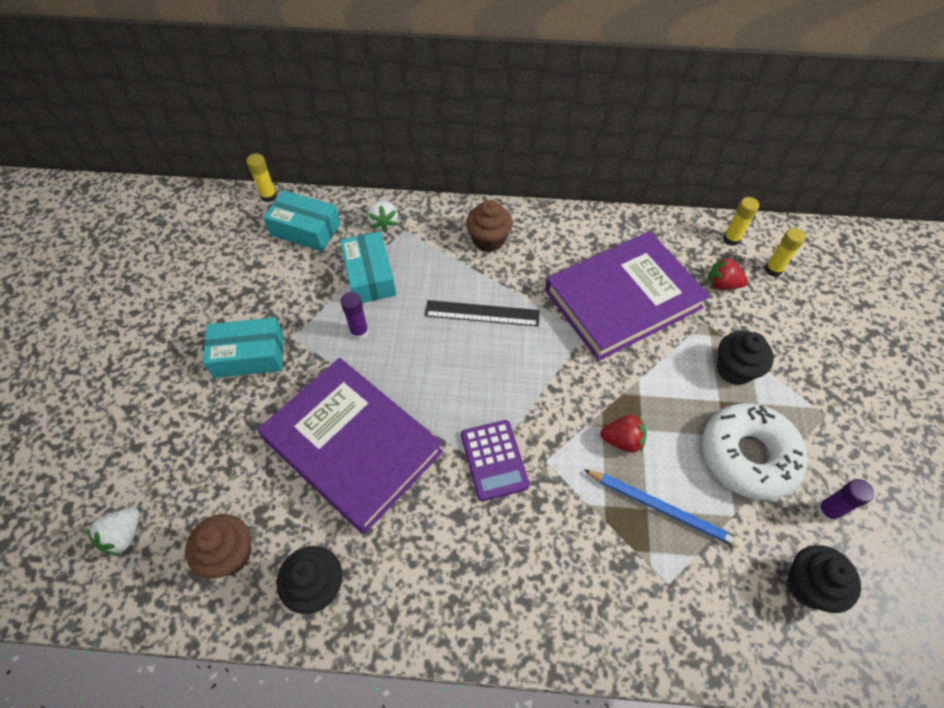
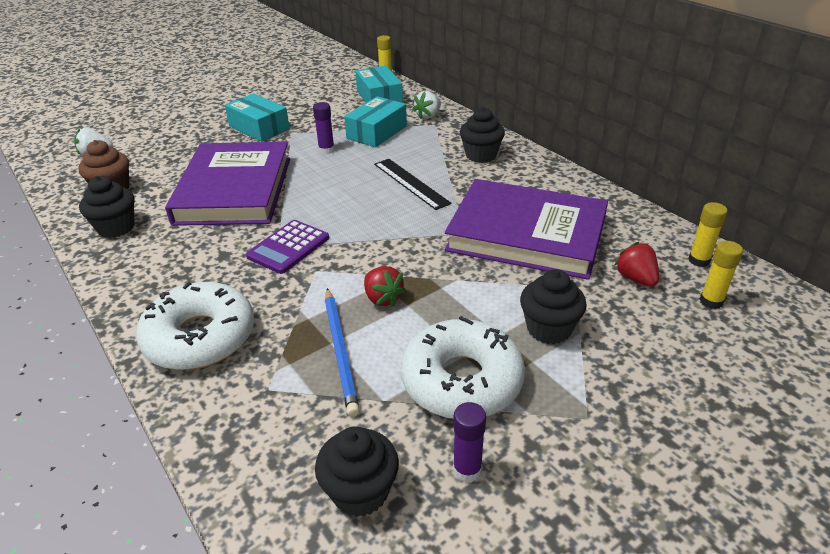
camera: 50 degrees right, 20 degrees down
(488, 240) = (481, 155): brown cupcake -> black cupcake
(566, 599) = (200, 337): none -> white donut

